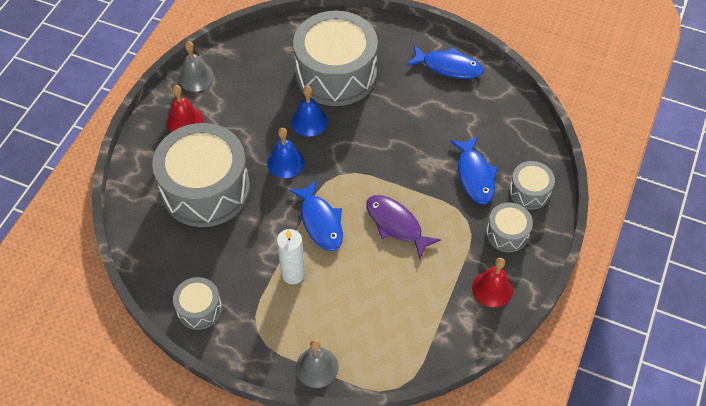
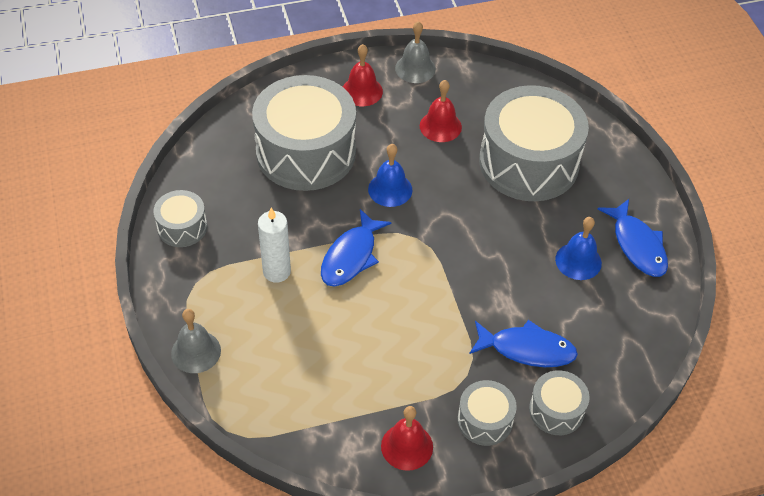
camera: 50 degrees right, 5 degrees down
(260, 98) = (440, 126): none -> red bell
(309, 121) = (453, 177): blue bell -> blue bell (578, 261)
(396, 224) = (404, 318): purple fish -> none
(475, 175) = (527, 349): blue fish -> blue fish turned 120 degrees counterclockwise

